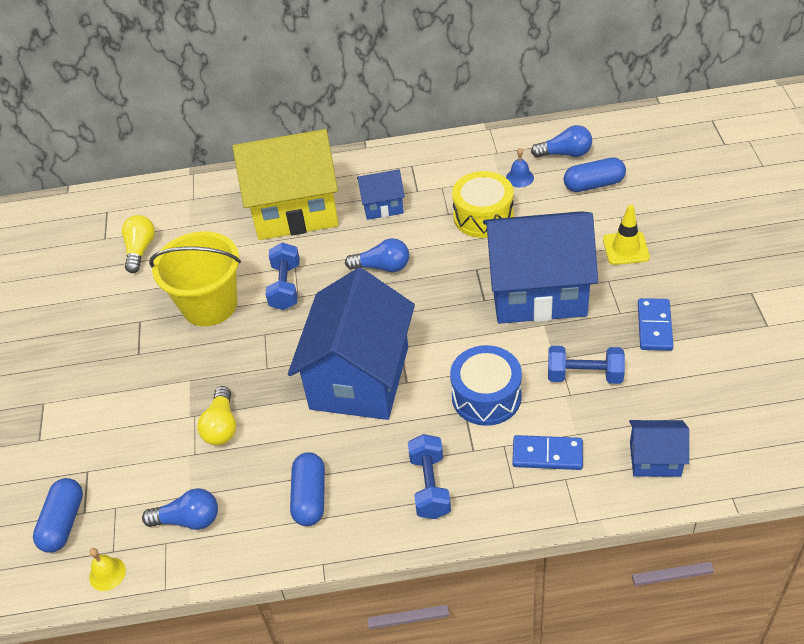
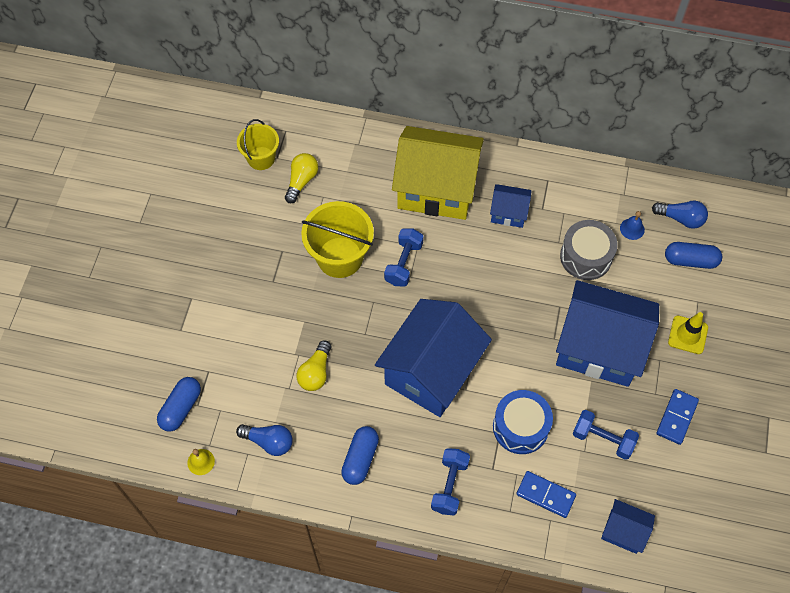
camera: 15 degrees right, 15 degrees up
(86, 244) = (261, 158): none -> yellow bucket
(382, 267) = (486, 274): blue light bulb -> none
(483, 216) = (586, 256): yellow drum -> grey drum

